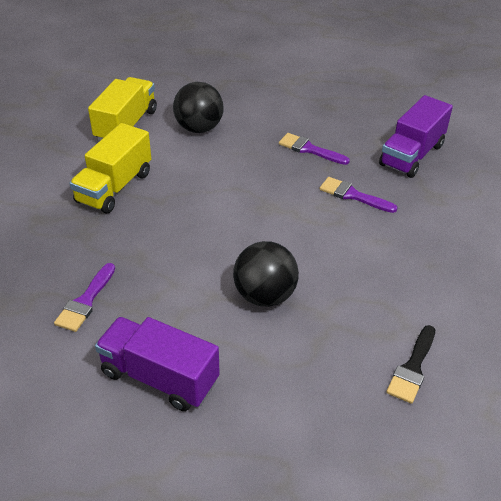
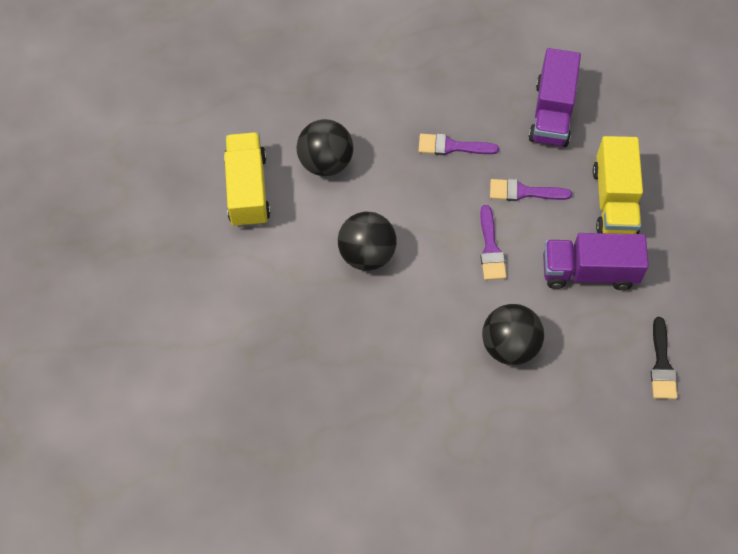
camera: 25 degrees left, 20 degrees up
(85, 301) = (362, 423): purple brush -> purple brush (491, 249)
(114, 187) = (295, 280): yellow truck -> yellow truck (614, 201)
(159, 377) = (473, 467): purple truck -> purple truck (589, 271)
(186, 191) = (367, 254): none -> black ball

